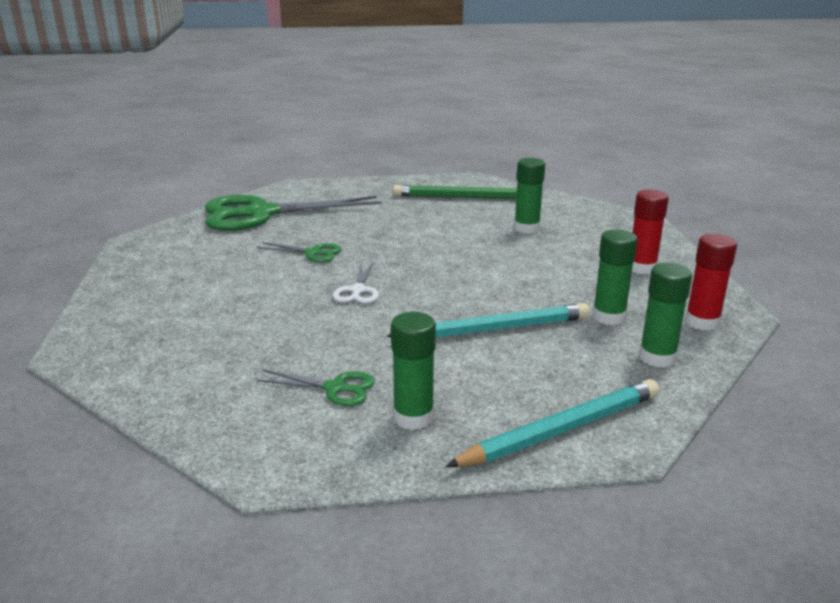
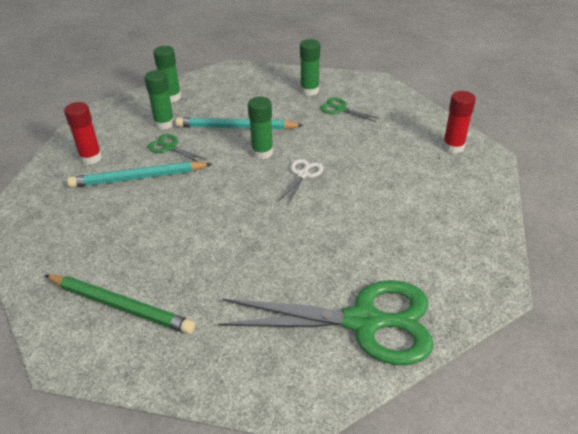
camera: 160 degrees left, 15 degrees up
(313, 253) = (323, 229): green scissors -> green scissors (170, 147)
(526, 228) = (116, 225): green glue stick -> green glue stick (262, 152)
(563, 430) = (250, 76): turquoise pencil -> turquoise pencil (138, 177)
(702, 322) = (119, 111): red glue stick -> red glue stick (453, 147)

